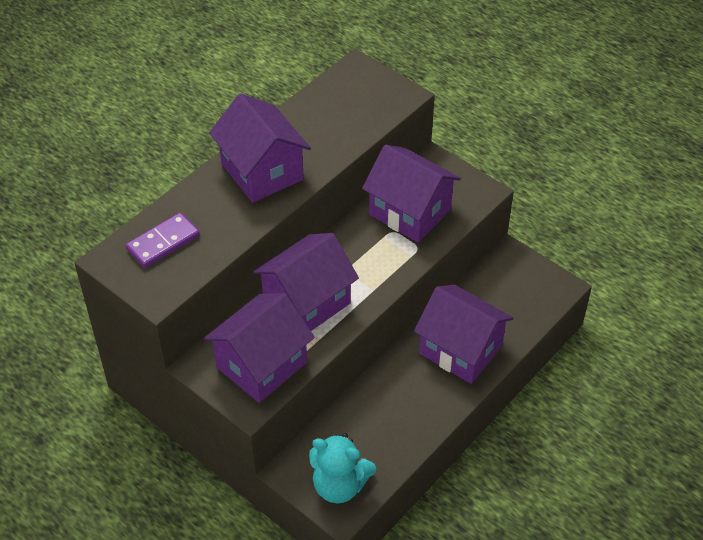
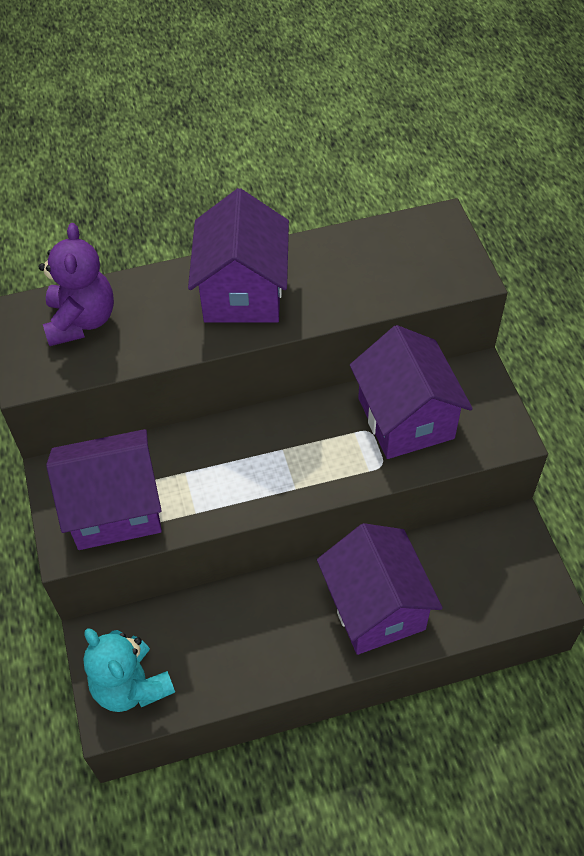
camera: 35 degrees right, 5 degrees up
(163, 242) = (81, 321): purple domino -> purple teddy bear
(307, 302) = (215, 464): purple house -> none

